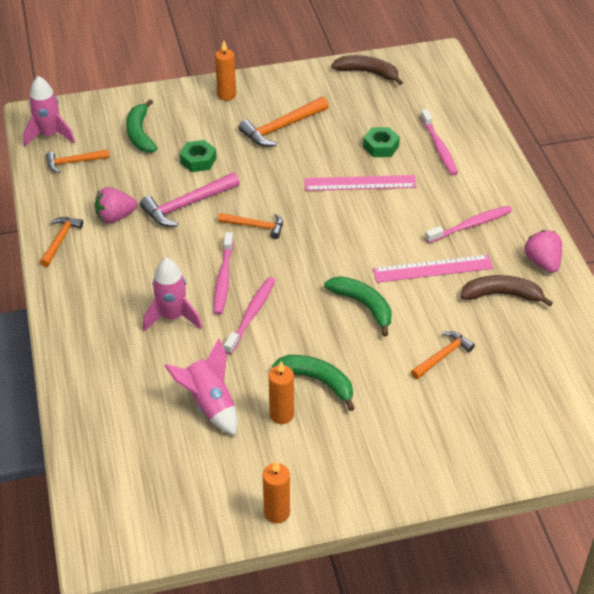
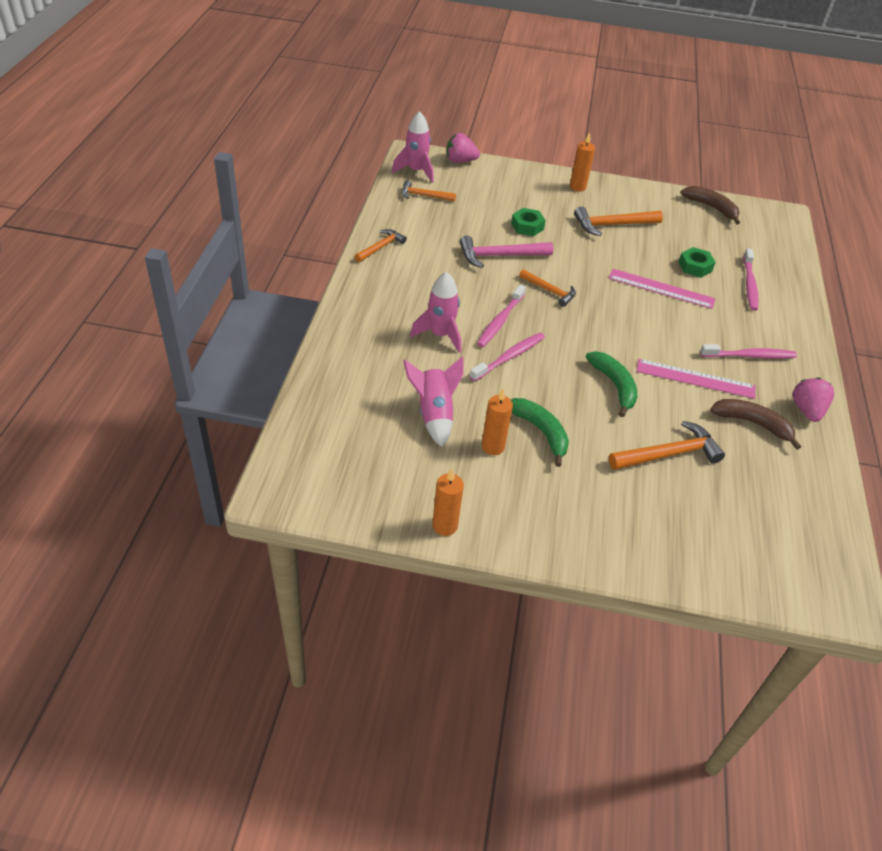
camera: 20 degrees right, 0 degrees up
(115, 217) = (435, 245): pink strawberry -> pink strawberry (460, 161)
(140, 134) = (489, 192): green banana -> none
(443, 356) = (669, 454): orange hammer -> orange hammer, size x1.56

